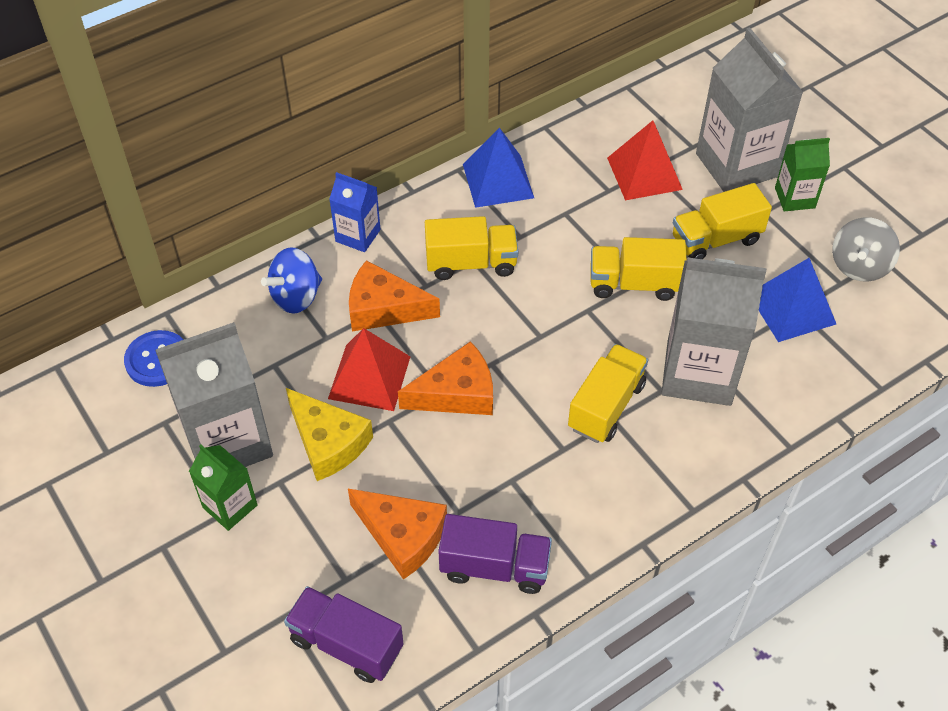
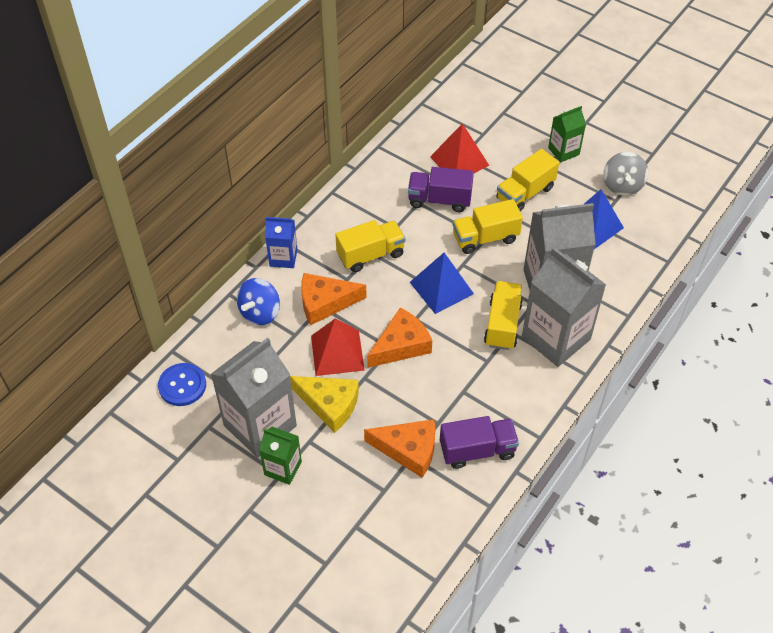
camera: 20 degrees left, 0 degrees up
(346, 644) = (404, 531): purple truck -> purple truck (439, 200)
(498, 181) = (363, 193): blue pyramid -> blue pyramid (441, 288)
(736, 165) = (517, 139): grey carton -> grey carton (556, 338)

